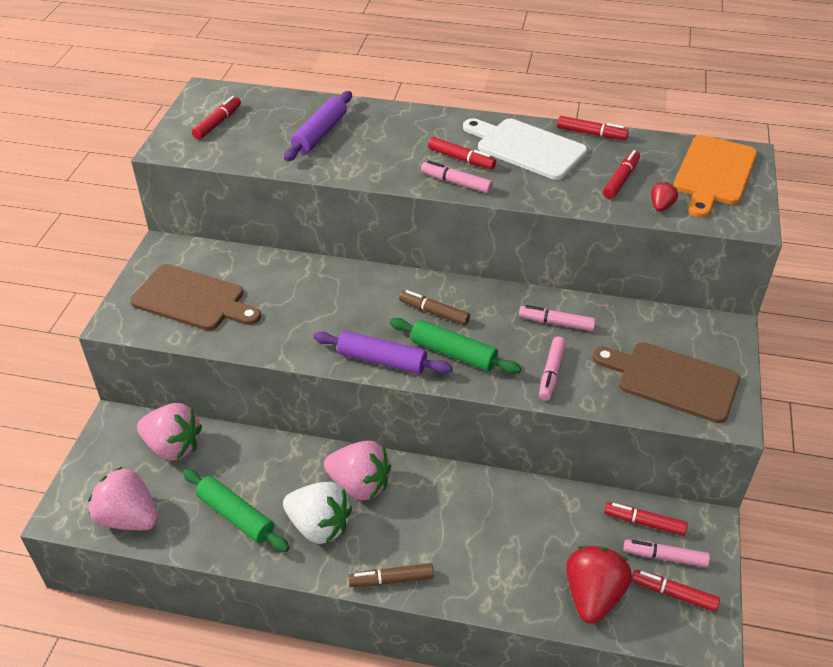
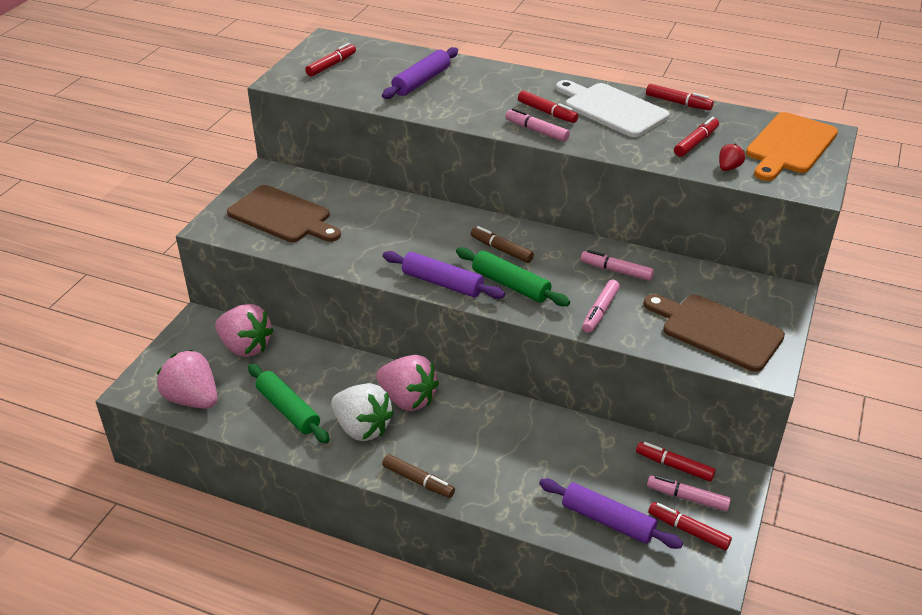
camera: 10 degrees right, 5 degrees down
(391, 580) = (418, 481): brown marker -> brown marker turned 150 degrees counterclockwise
(593, 595) = (608, 520): red strawberry -> purple rolling pin

